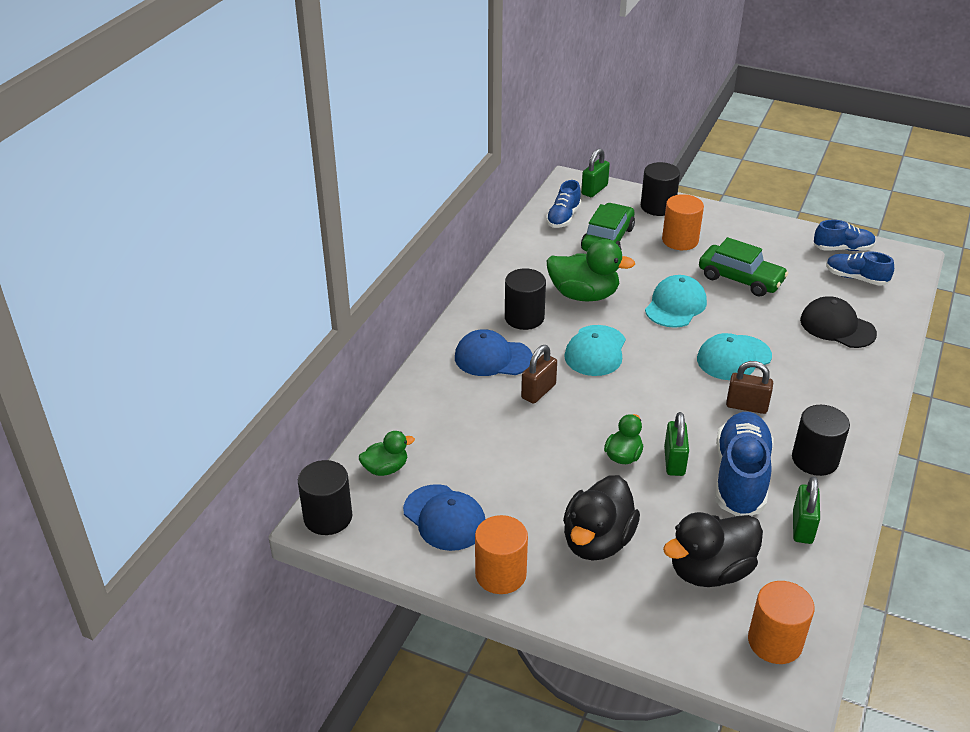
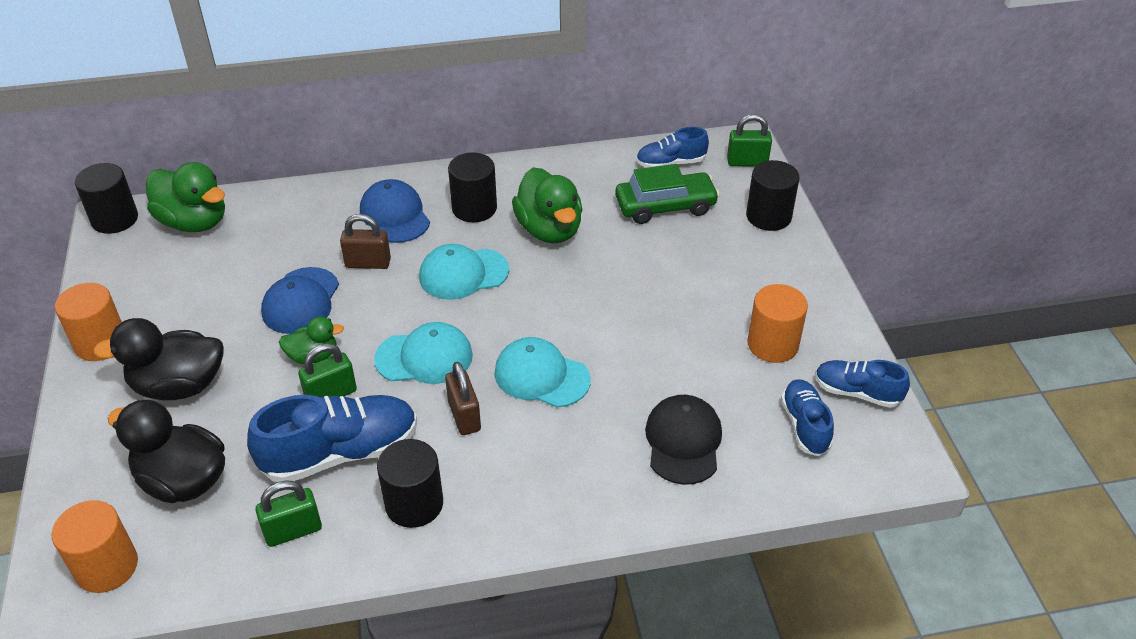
camera: 55 degrees right, 5 degrees up
(385, 468) = (194, 222): green duck -> green duck, size x1.79
(444, 518) = (153, 281): blue cap -> blue cap (301, 301)
(675, 305) = (595, 298): turquoise cap -> turquoise cap (424, 357)
(680, 240) = (721, 256): orange cylinder -> orange cylinder (772, 344)
(740, 279) = (697, 329): green car -> none
(842, 249) = (857, 392): blue shoe -> blue shoe turned 150 degrees clockwise

